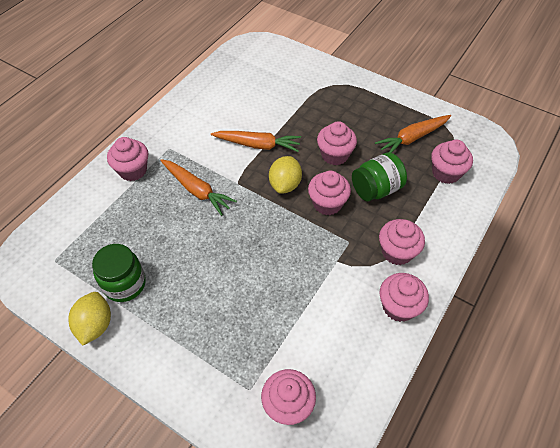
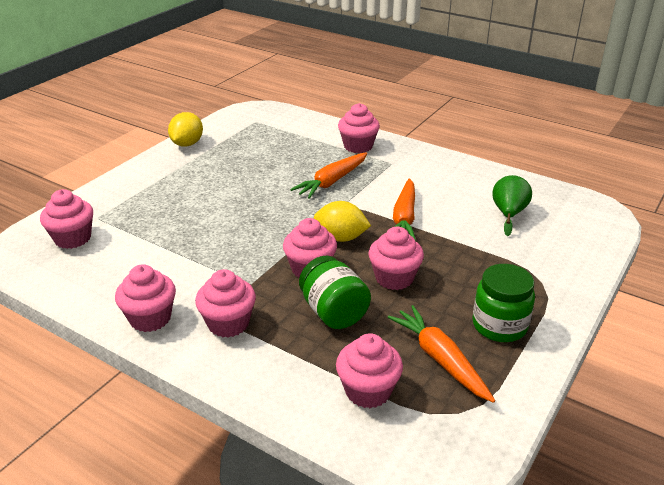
camera: 90 degrees right, 20 degrees down
(95, 325) = (187, 144): yellow lemon -> yellow lemon turned 75 degrees counterclockwise
(124, 284) = (224, 153): green jar -> green jar (499, 325)
(254, 88) = (508, 214): none -> green pear

